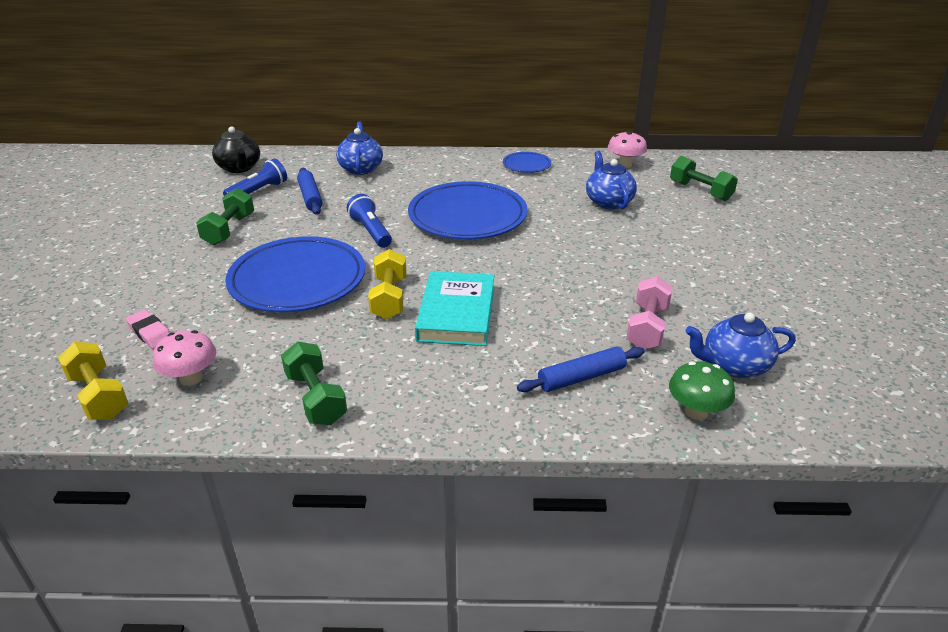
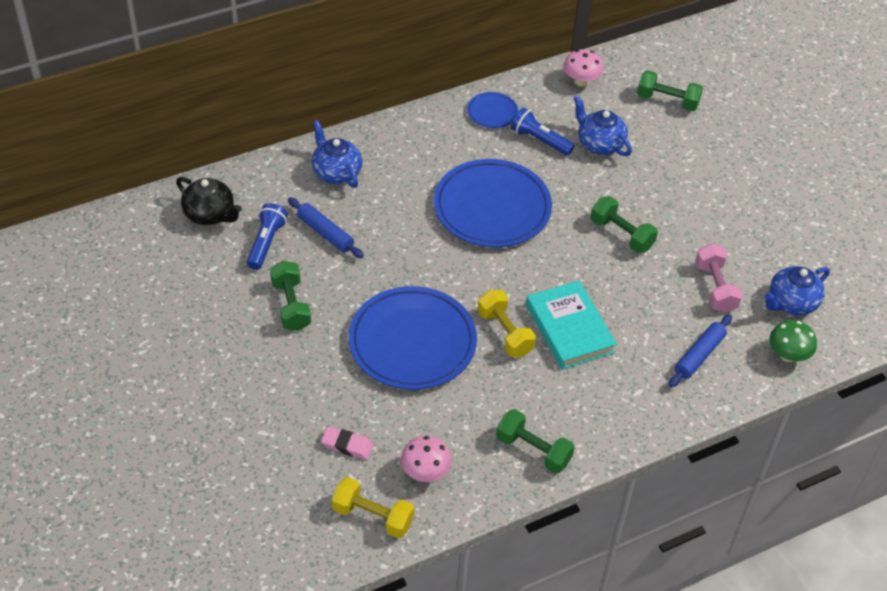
camera: 30 degrees left, 15 degrees up
(371, 231) = (423, 259): blue flashlight -> blue flashlight (540, 140)
(576, 262) = (621, 234): none -> green dumbbell

